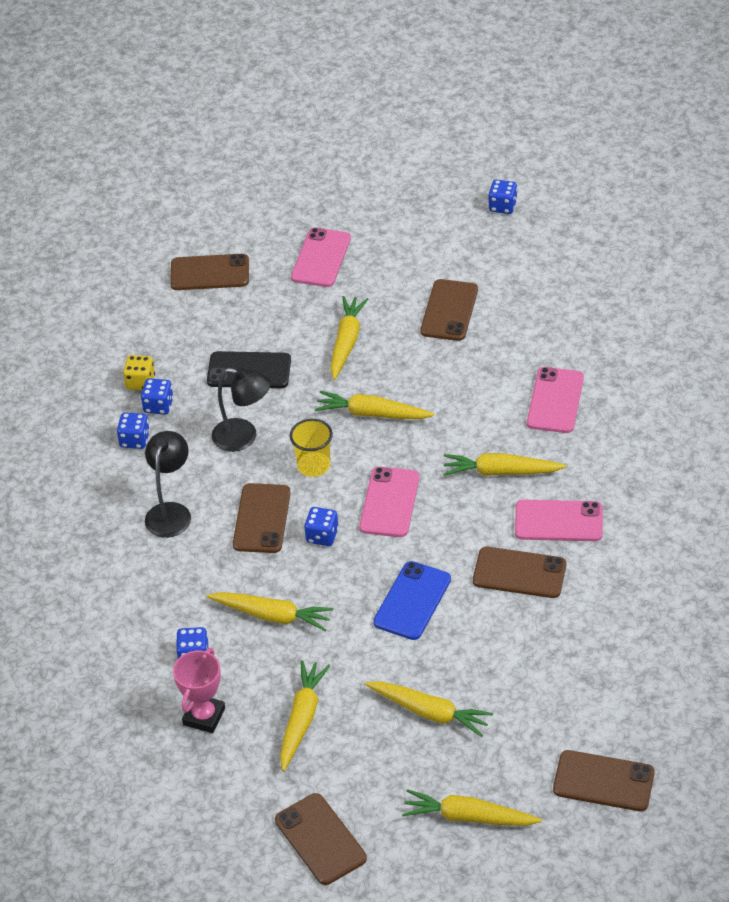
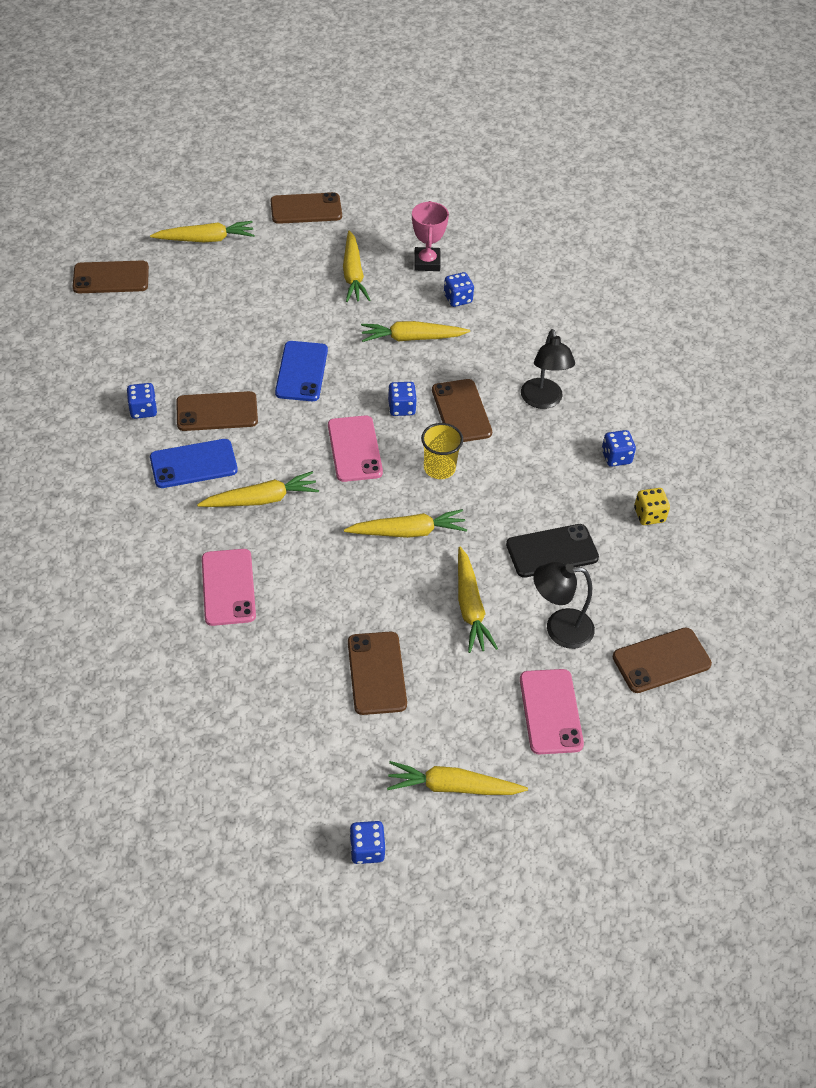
camera: 155 degrees right, 5 degrees up
(158, 406) = (616, 495): blue dice -> blue dice (143, 410)
(244, 437) = (518, 481): black lamp -> black lamp (559, 629)
(320, 839) = (306, 209): brown phone -> brown phone turned 45 degrees counterclockwise
(429, 712) = (257, 296): yellow carrot -> yellow carrot (452, 786)
(558, 521) = (193, 464): pink phone -> blue phone

